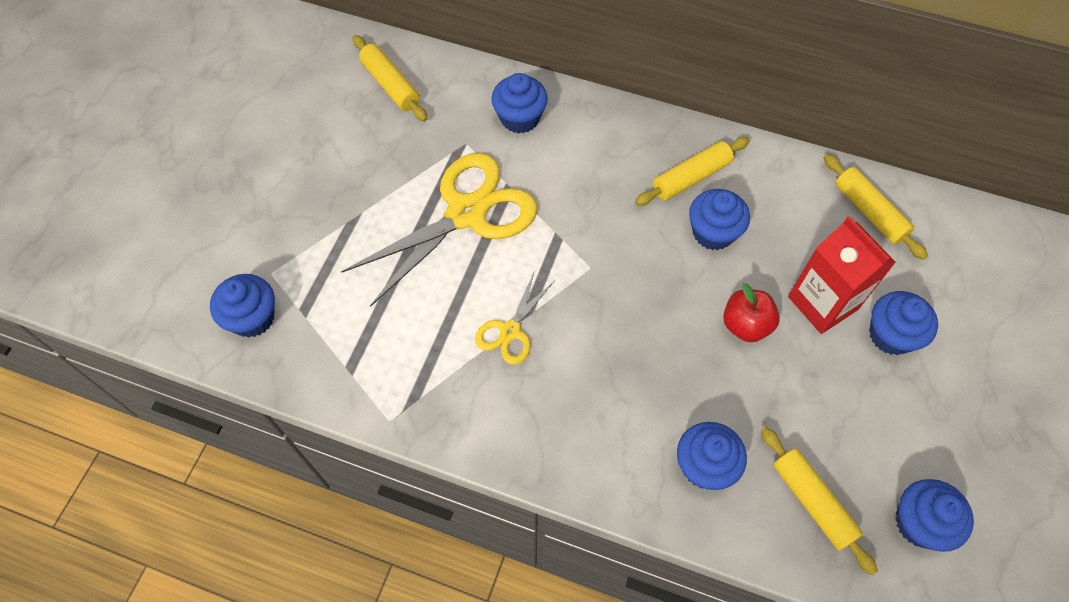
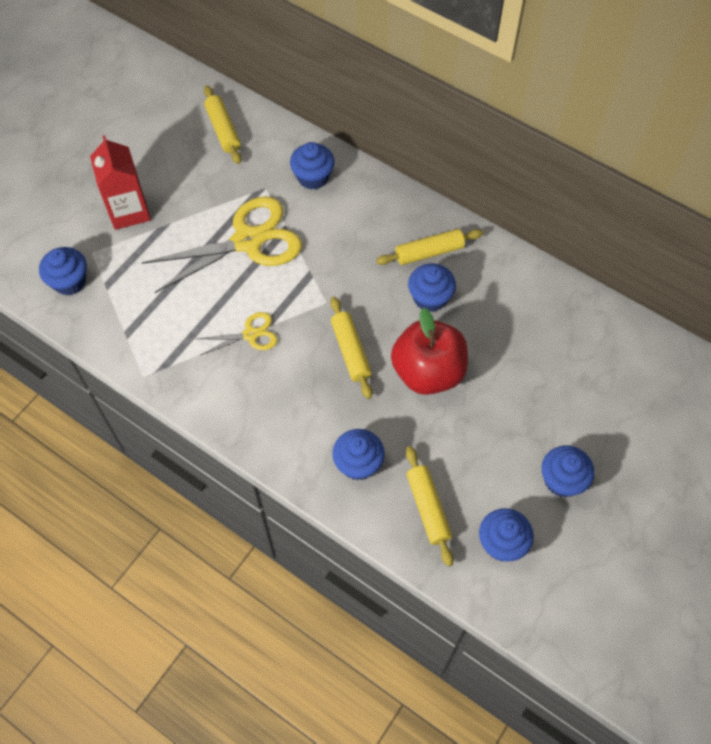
camera: 15 degrees right, 0 degrees up
(510, 331) = (250, 334): yellow scissors -> yellow scissors turned 150 degrees counterclockwise
(745, 325) = (428, 372): red apple -> red apple, size x1.79
(822, 303) = (494, 370): red carton -> red carton (129, 211)
(869, 212) = (560, 310): yellow rolling pin -> yellow rolling pin (350, 351)
(891, 335) = (537, 406): blue cupcake -> blue cupcake (562, 480)

